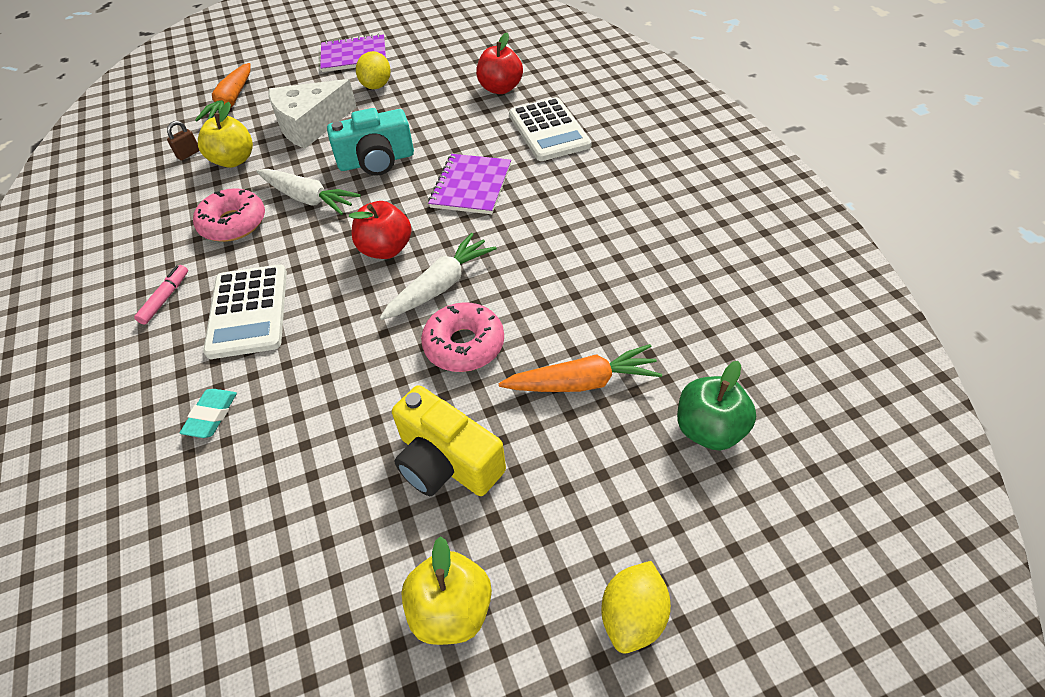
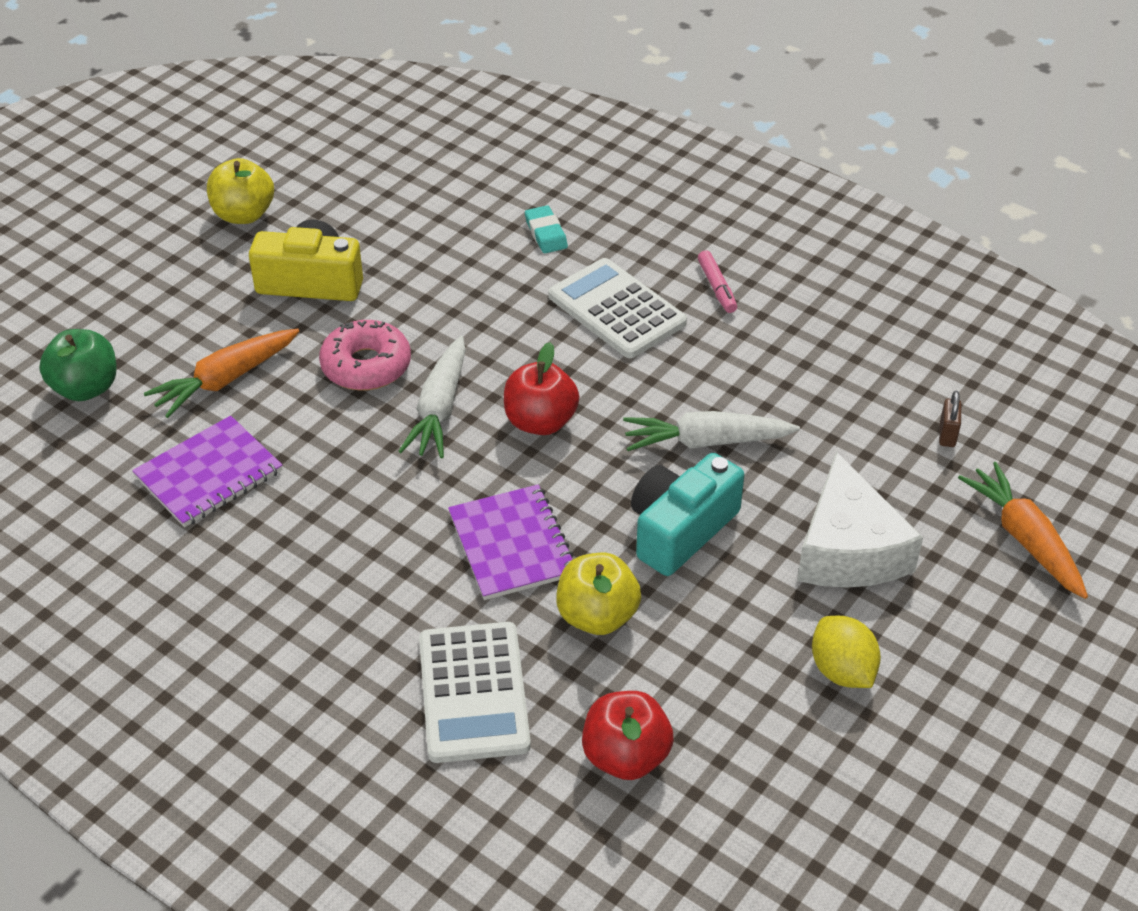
camera: 145 degrees right, 5 degrees down
(233, 223) = (755, 379): pink donut -> none
(234, 160) = (873, 451): yellow apple -> yellow apple (597, 616)
(310, 124) = (848, 549): white cheese -> white cheese turned 150 degrees clockwise
(354, 56) = (968, 727): purple notebook -> purple notebook (209, 474)
(549, 130) = (473, 693): white calculator -> white calculator turned 135 degrees counterclockwise
(633, 616) = (110, 257): yellow lemon -> none

